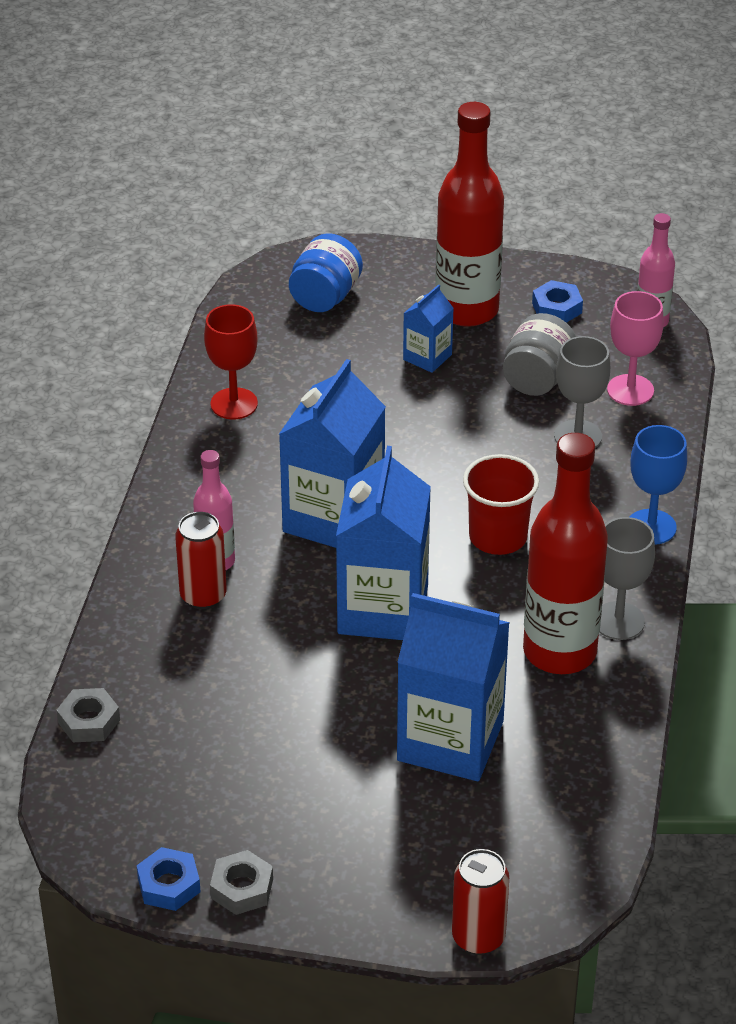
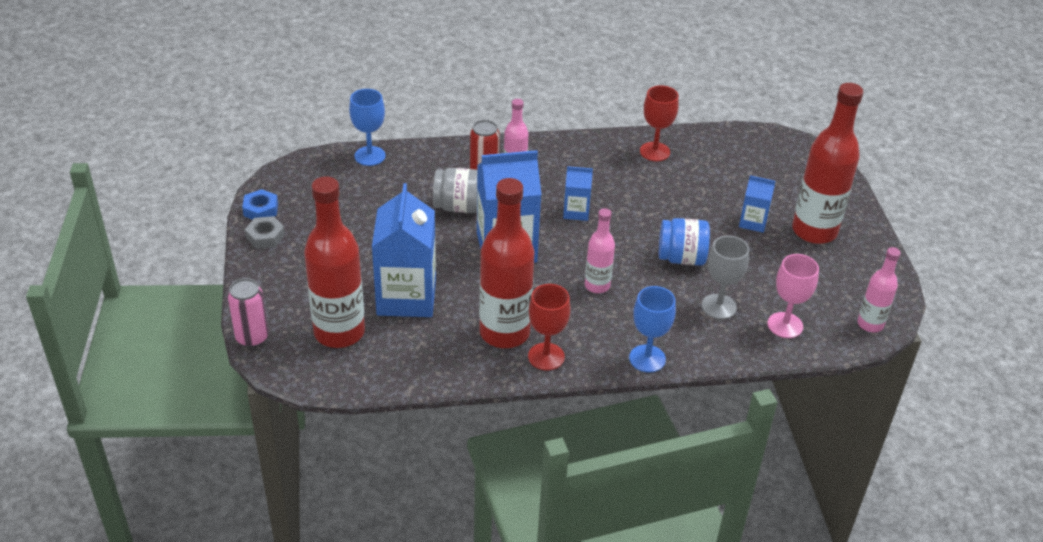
camera: 70 degrees right, 0 degrees up
(89, 721) = (370, 156): grey nut -> blue goblet
(325, 297) = (781, 167): blue jar -> blue jar (681, 258)
(333, 518) = (576, 212): blue carton -> blue carton, size x0.49
(478, 937) = (252, 338): red can -> pink can
(498, 537) = (597, 286): red cup -> pink bottle
(500, 831) = (339, 332): none -> red bottle
(537, 379) = (766, 277): grey jar -> grey jar (457, 206)
(557, 308) = (848, 273): blue nut -> none
(618, 621) = (546, 356): grey goblet -> red goblet

